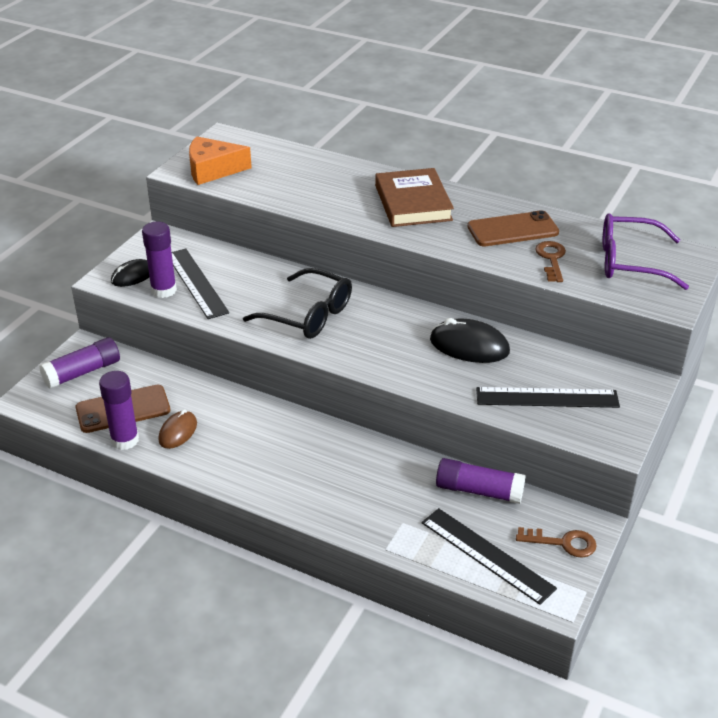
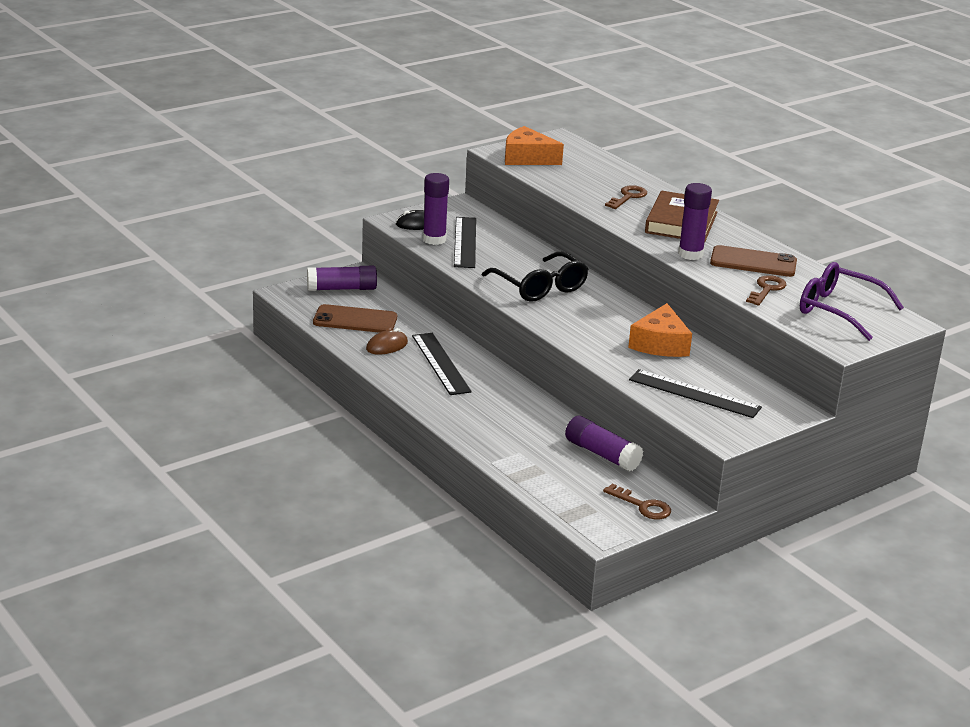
camera: 25 degrees right, 10 degrees down
(125, 440) = (341, 338): purple glue stick -> purple glue stick (690, 254)
(341, 188) = (628, 197): none -> brown key
(469, 346) = (660, 344): black mouse -> orange cheese
(487, 555) = (570, 492): black ruler -> black ruler (441, 363)

